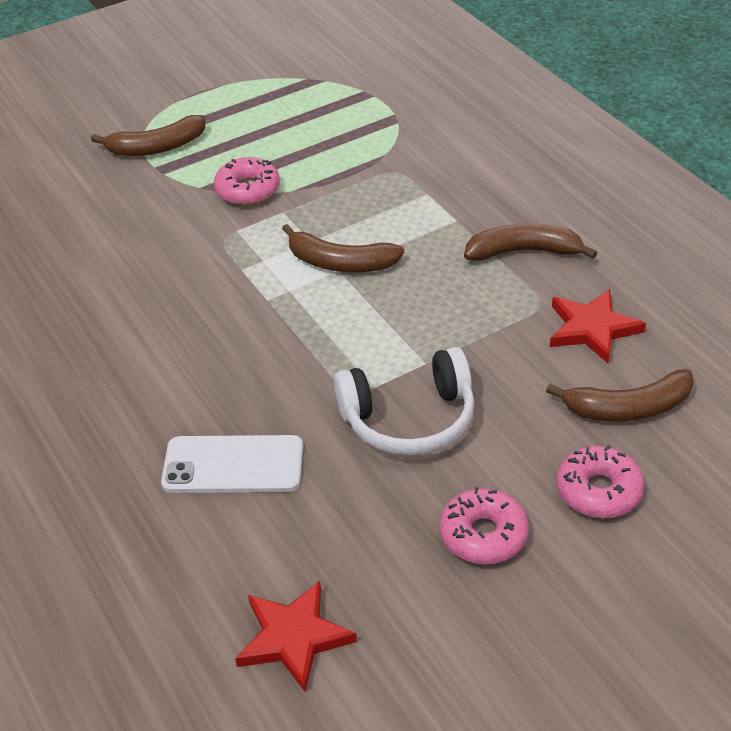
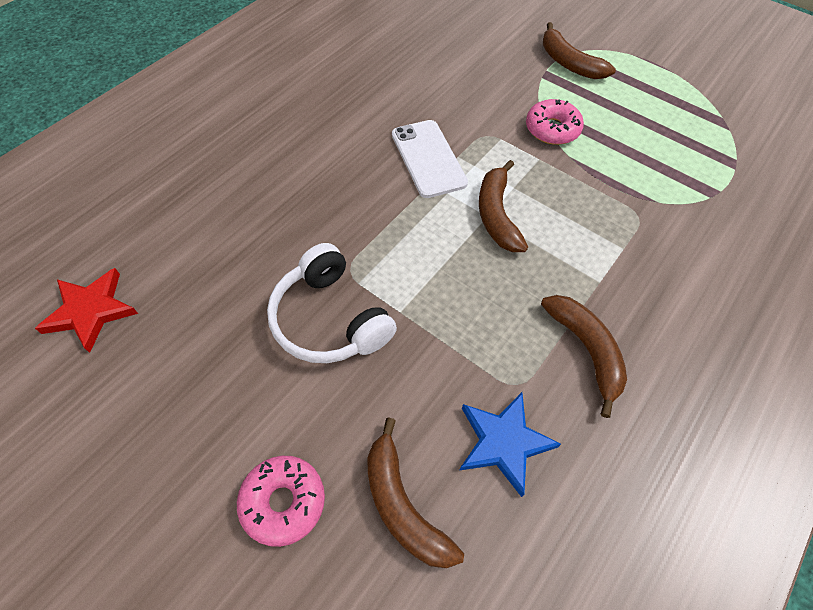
camera: 65 degrees right, 15 degrees up
(233, 465) = (249, 221): white phone -> white phone (428, 158)
(483, 535) = (210, 414): pink donut -> none
(592, 329) = (504, 442): red star -> blue star

